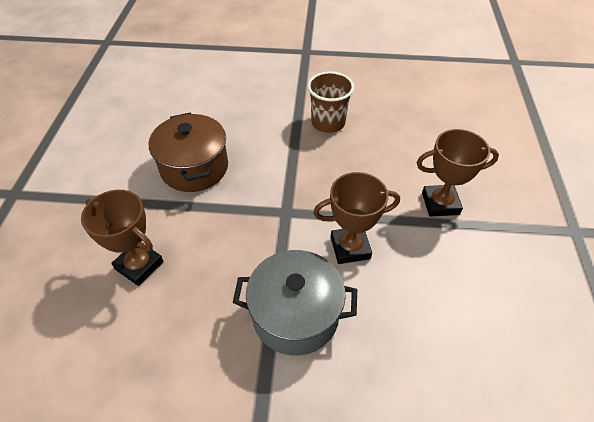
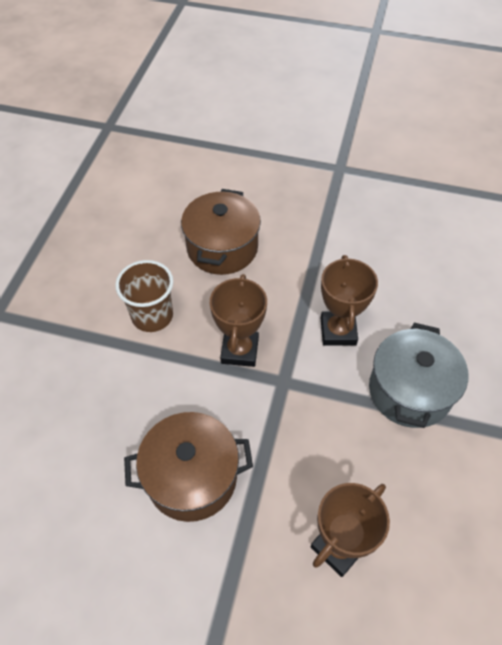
camera: 80 degrees left, 5 degrees up
(414, 152) = (222, 248): none -> brown pot
(440, 203) = (295, 247): brown trophy -> brown trophy (239, 350)

